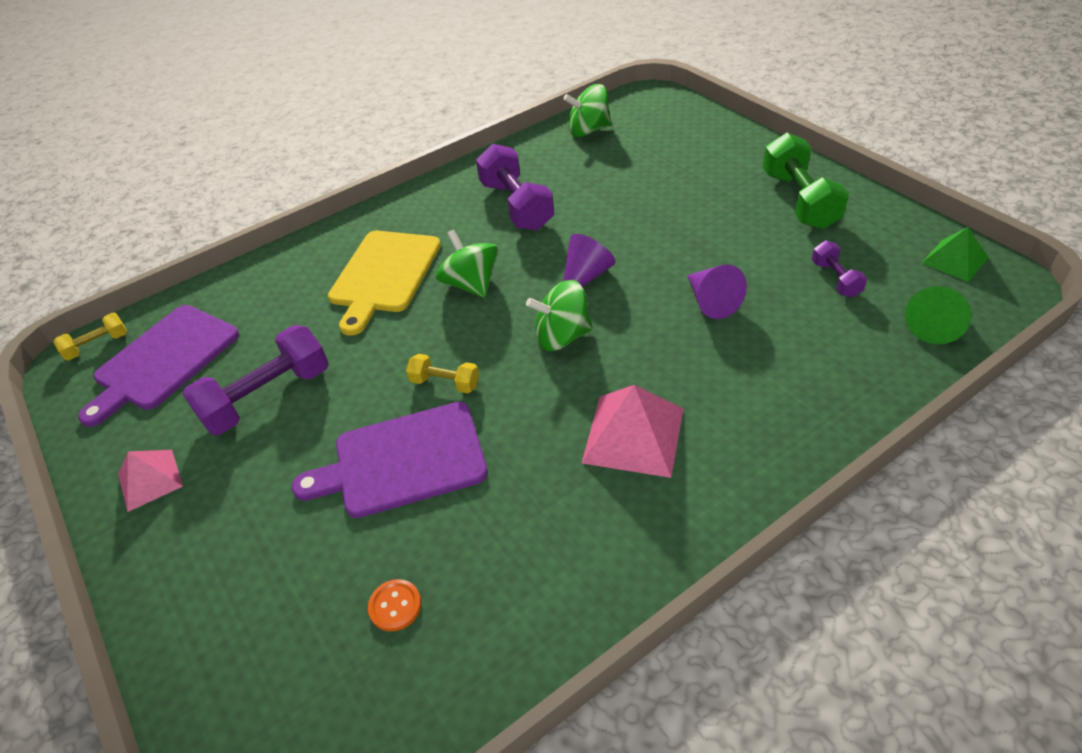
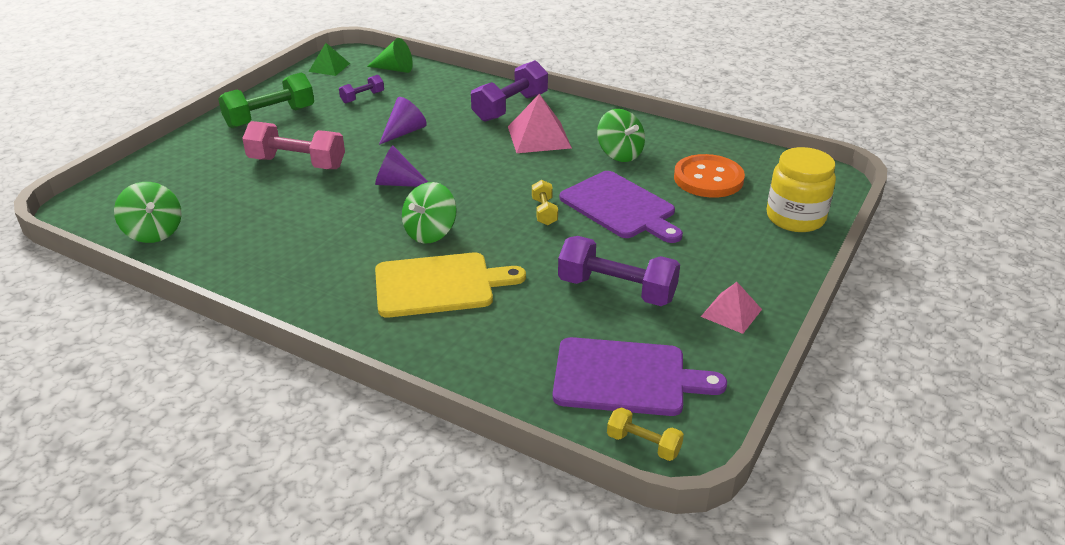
camera: 120 degrees left, 10 degrees down
(224, 671) = (795, 218): none -> yellow jar
(395, 606) = (708, 178): orange button -> orange button, size x2.25
(516, 206) = (305, 241): purple dumbbell -> purple dumbbell (510, 107)
(562, 336) = (469, 178): green spinning top -> green spinning top (619, 154)
(672, 211) = (297, 163): none -> pink dumbbell

